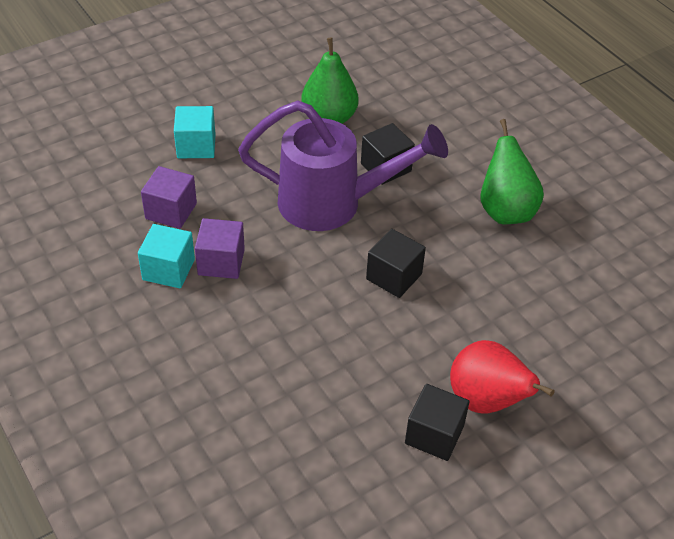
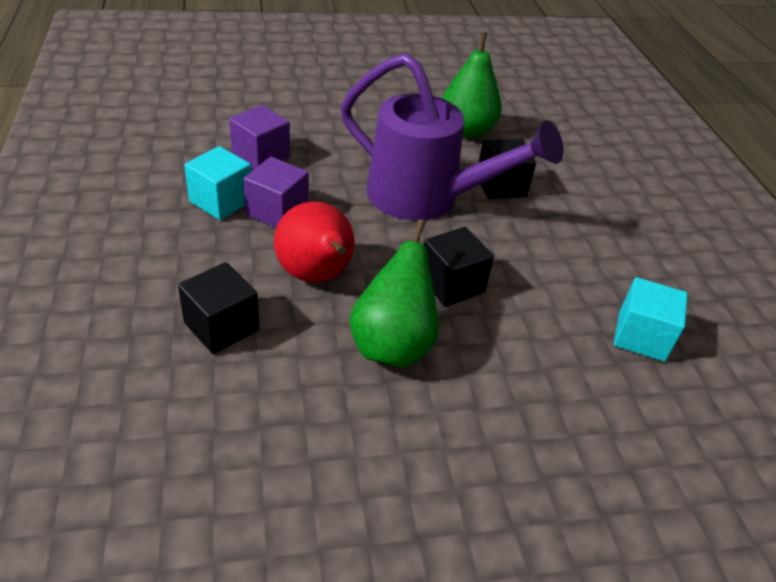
camera: 20 degrees right, 5 degrees down
(196, 146) = (323, 115): turquoise cube -> turquoise cube (641, 336)
(434, 434) = (401, 471): black cube -> black cube (221, 326)
(486, 401) = (489, 457): red pear -> red pear (316, 276)
(505, 211) = (615, 264): green pear -> green pear (392, 345)

